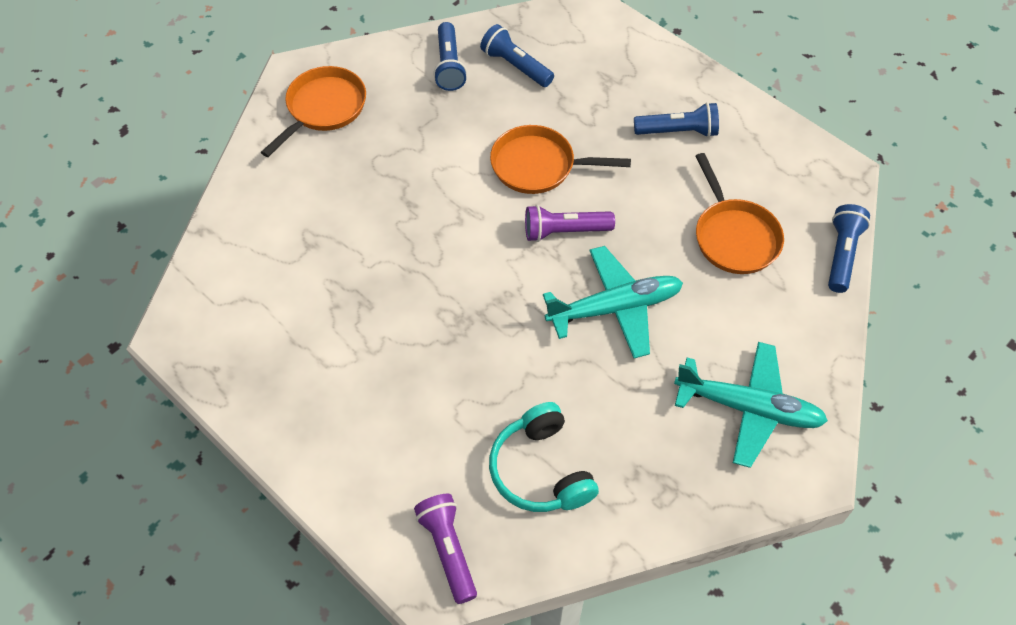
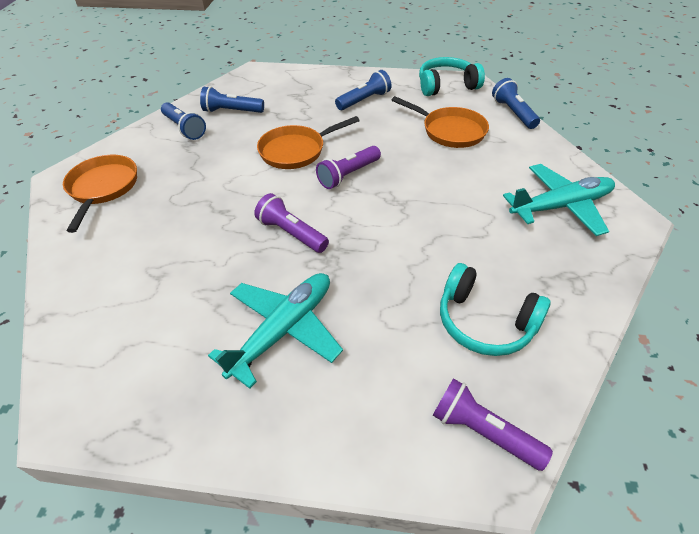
camera: 35 degrees left, 10 degrees down
(452, 269) = (291, 233): none -> purple flashlight
(615, 308) = (424, 198): turquoise plane -> turquoise plane (284, 330)
(803, 163) = (446, 85): none -> turquoise headphones

